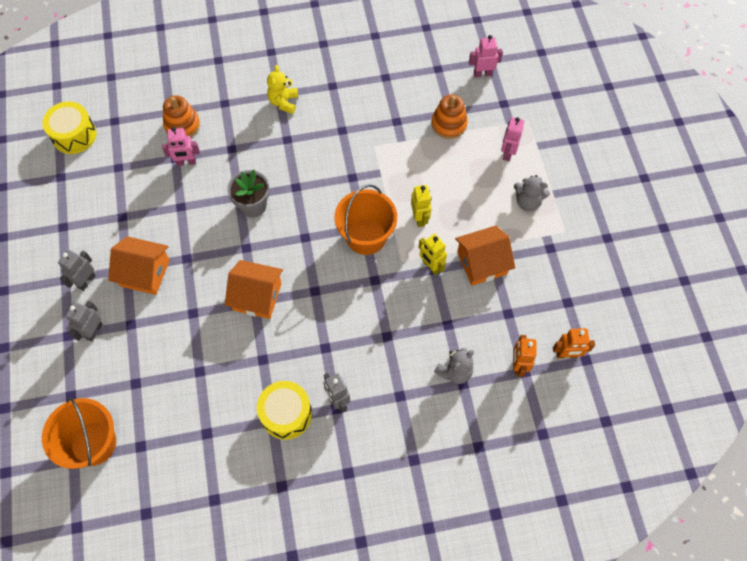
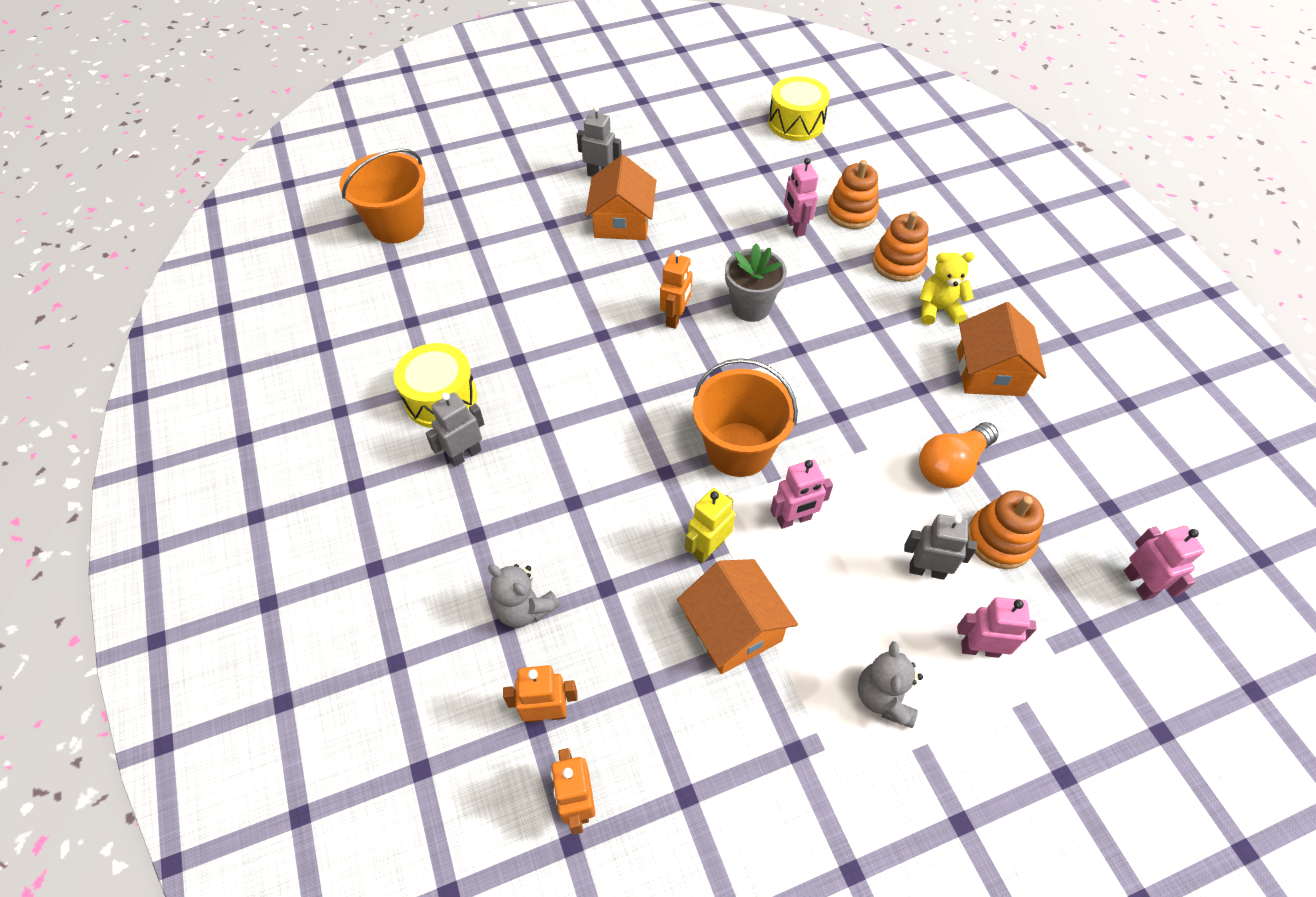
camera: 80 degrees right, 10 degrees down
(94, 331) = (536, 195): grey robot -> grey robot (926, 570)
(238, 112) = (898, 263): none -> orange stacking toy
(250, 253) = (675, 318): none -> orange robot
(257, 296) = (610, 337): orange house -> orange house (990, 372)
(399, 131) = (951, 466): none -> orange light bulb
(419, 218) = (794, 519): yellow robot -> pink robot

